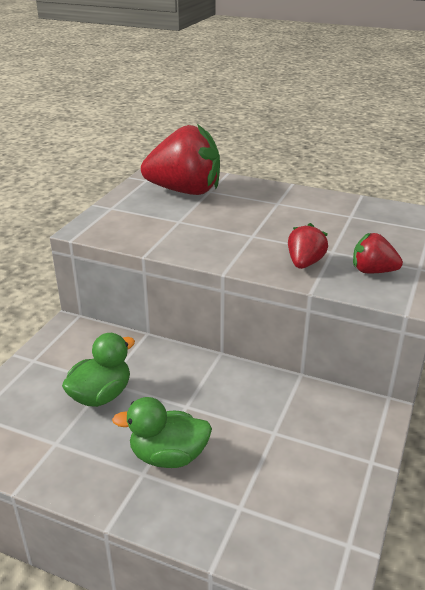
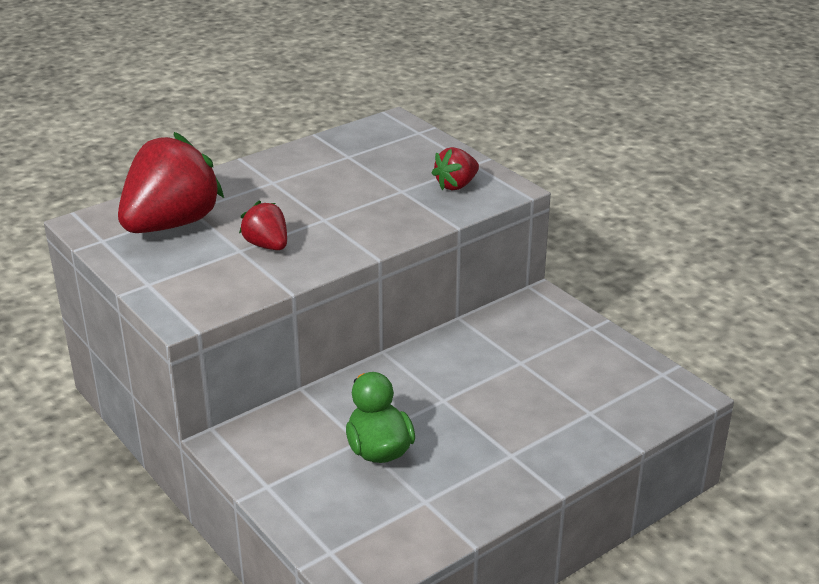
camera: 60 degrees left, 0 degrees up
(168, 456) = (502, 432): green duck -> none
(304, 263) = (408, 211): red strawberry -> red strawberry (267, 245)

